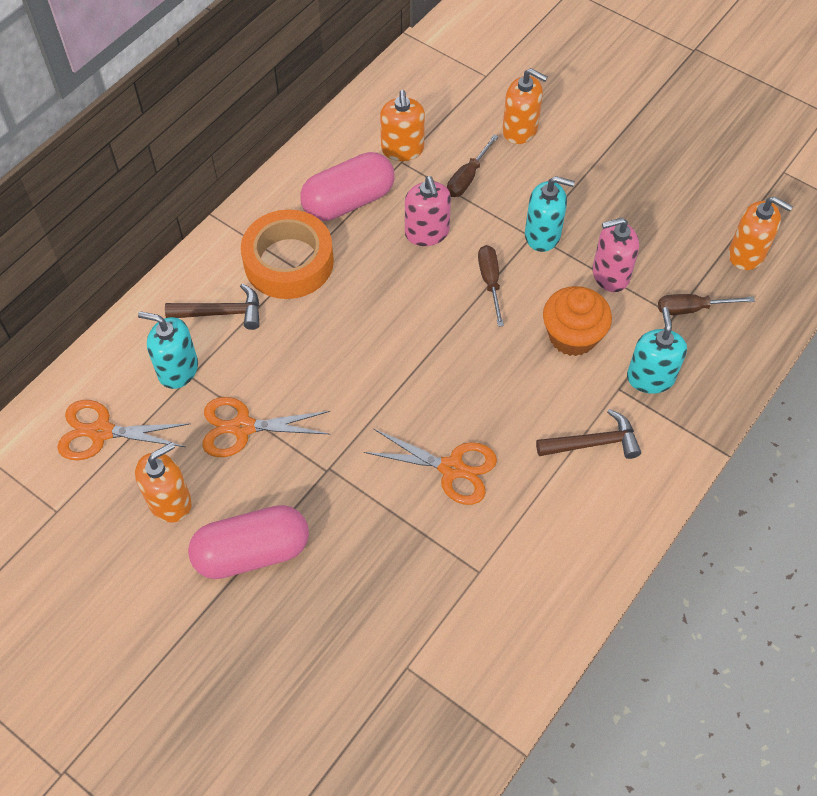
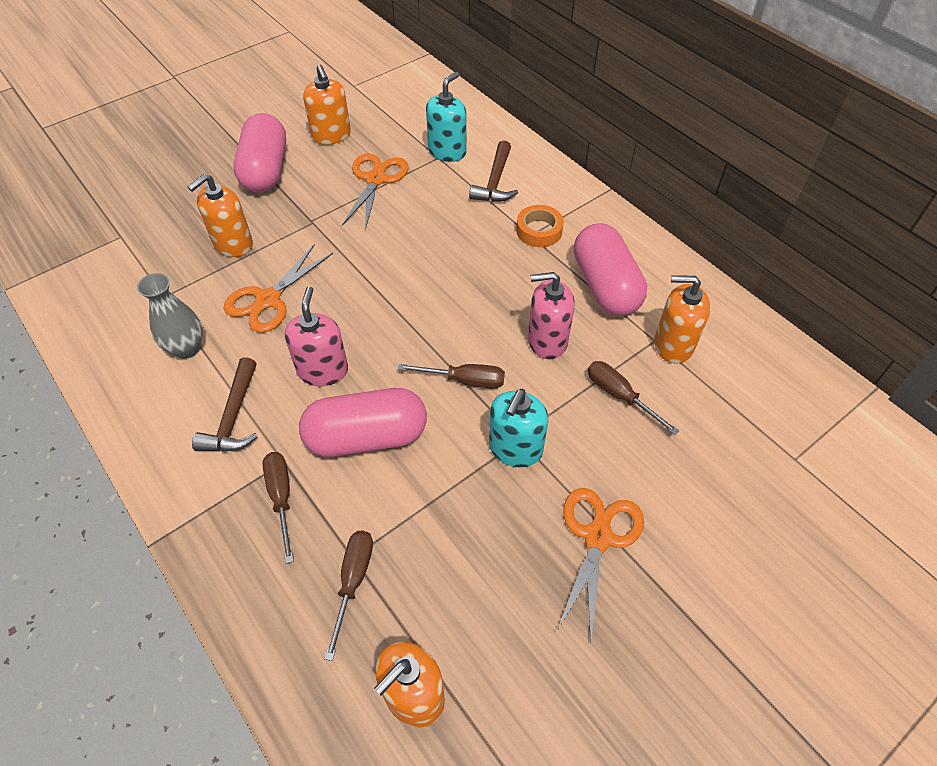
camera: 105 degrees right, 5 degrees down
(101, 432) = (408, 109): orange scissors -> orange scissors (598, 537)
(288, 262) = (539, 231): orange tape -> orange tape, size x0.52
(520, 130) = (691, 471): orange soap dispenser -> orange soap dispenser (233, 244)
(536, 517) = (186, 348): none -> grey vase
(572, 336) = (366, 437): orange cupcake -> pink capsule
(610, 275) = (435, 503): pink soap dispenser -> pink soap dispenser (322, 370)
(650, 377) = (281, 498): turquoise soap dispenser -> brown screwdriver

